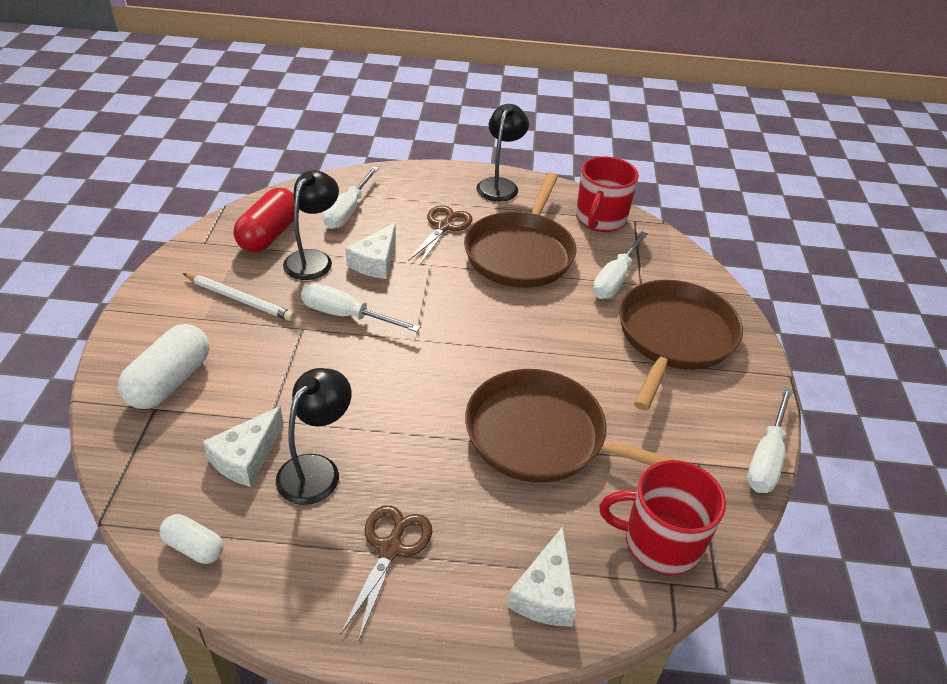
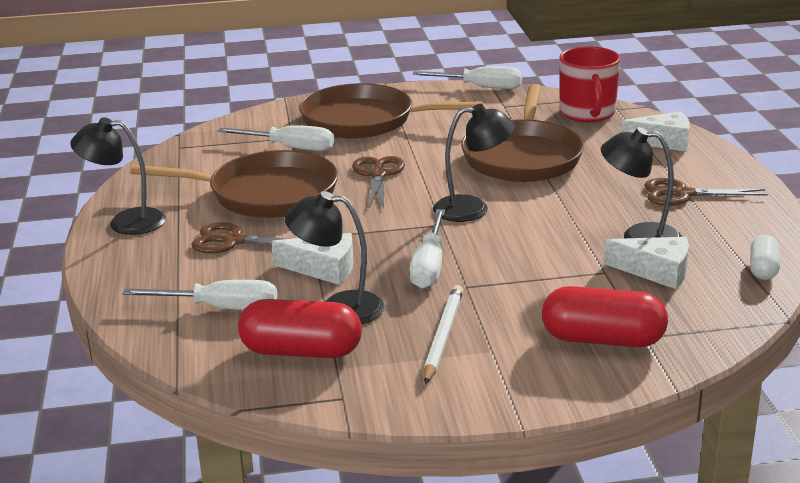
camera: 100 degrees left, 15 degrees down
(170, 382) = (602, 340): white capsule -> red capsule
(436, 366) = (473, 209): none -> black lamp
(535, 321) = (378, 175): none -> brown scissors
(600, 219) = (184, 162): red mug -> none

